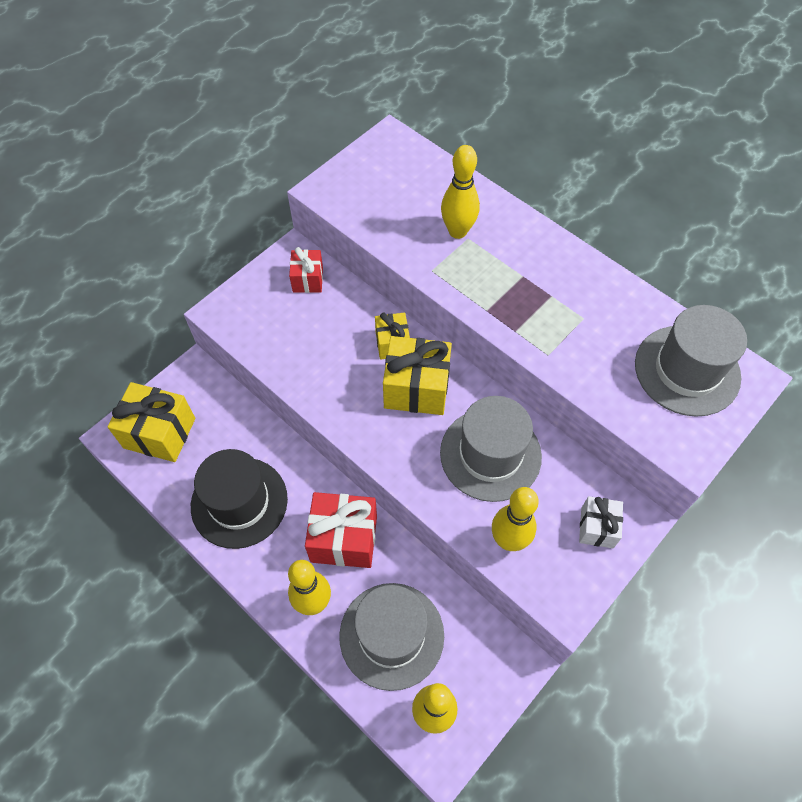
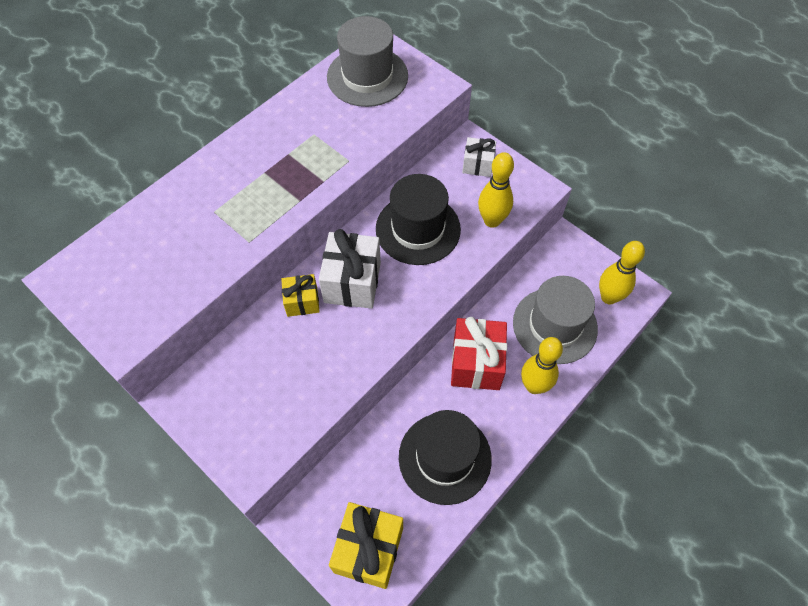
camera: 90 degrees left, 0 degrees up
(308, 279) = (214, 382): red gift -> none
(416, 388) = (352, 282): yellow gift -> white gift
(457, 231) = (204, 219): yellow bowling pin -> none
(490, 454) = (418, 229): grey hat -> black hat

